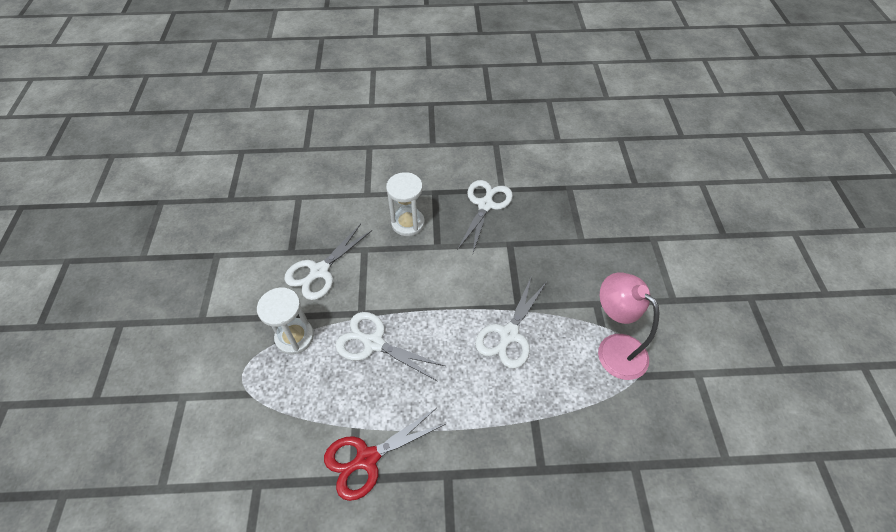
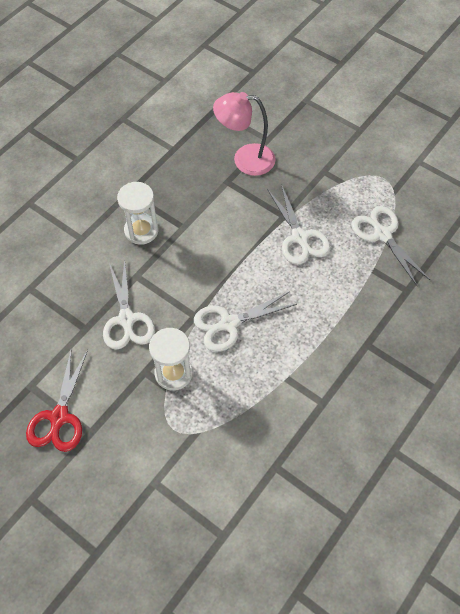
camera: 50 degrees left, 5 degrees up
(366, 458) = (315, 385): red scissors -> red scissors (59, 418)
(485, 205) = (177, 169): white scissors -> white scissors (382, 234)
(614, 348) = (364, 188): pink lamp -> pink lamp (245, 159)

